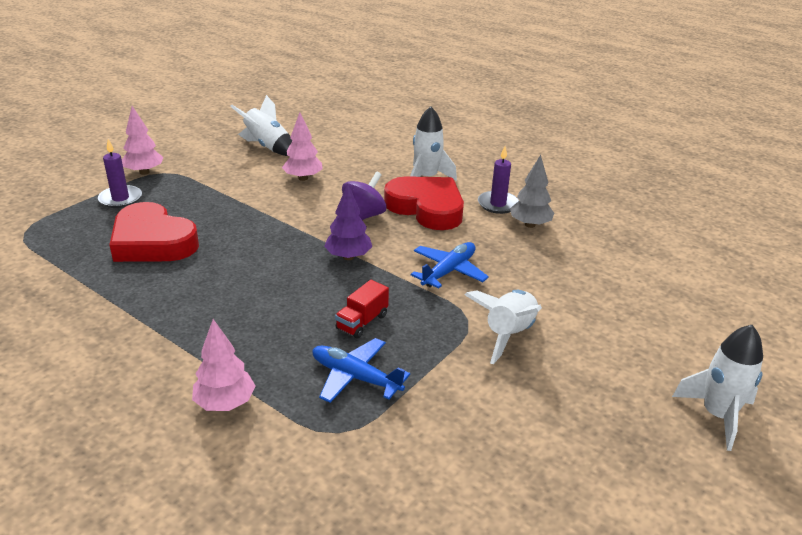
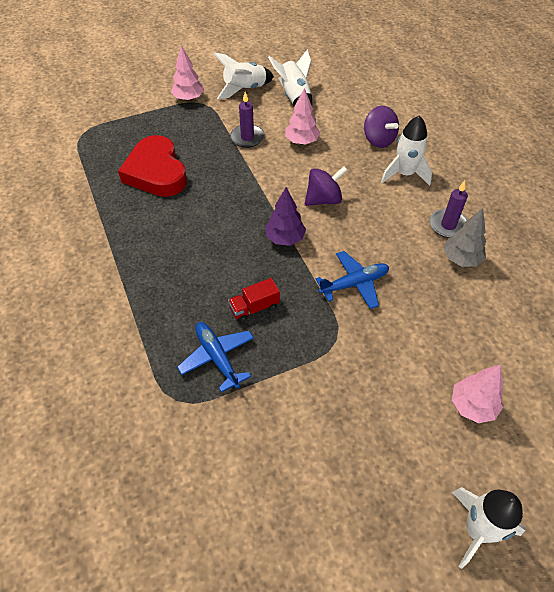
camera: 30 degrees right, 20 degrees up
(120, 199) = (158, 121): purple candle -> purple candle (247, 137)
(225, 403) = (120, 341): pink tree -> pink tree (472, 406)
(380, 159) = (378, 140): none -> purple spinning top
(426, 208) = (382, 208): red heart -> none
(508, 334) = (359, 368): white rocket -> white rocket (245, 89)

